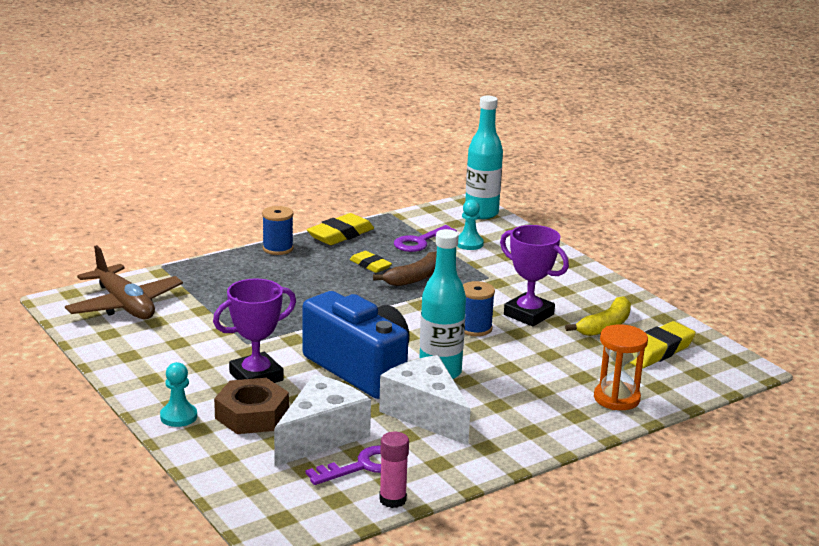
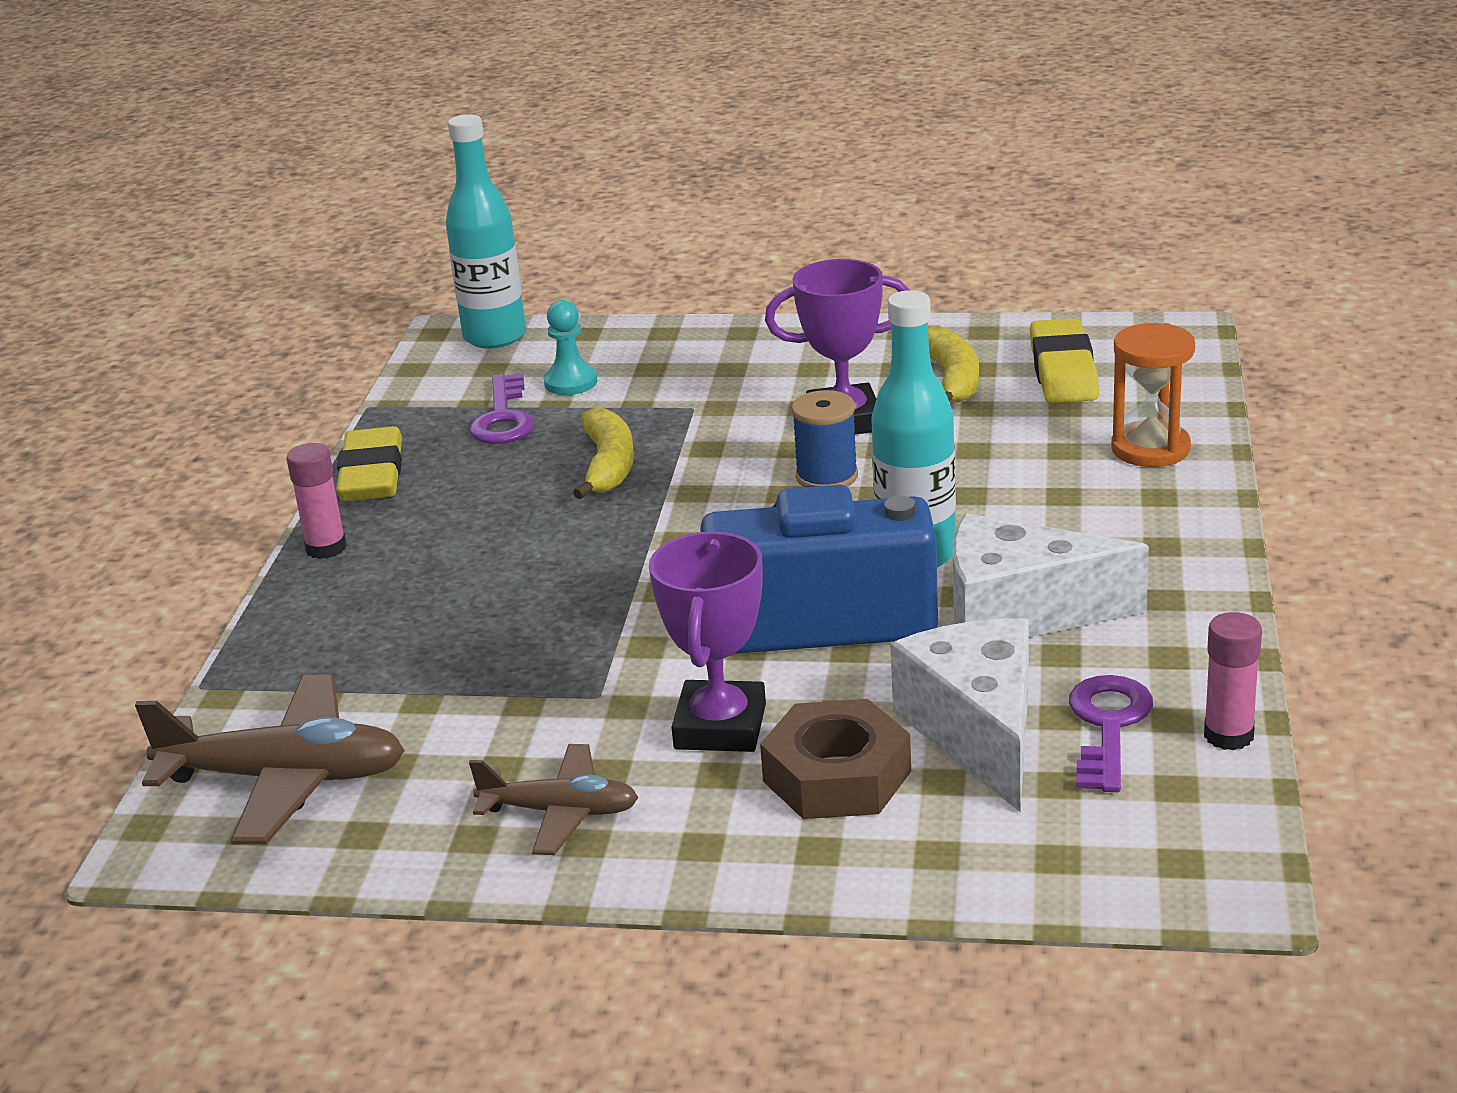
camera: 45 degrees left, 5 degrees up
(163, 366) = (560, 812): none -> brown plane
(178, 416) = (752, 856): turquoise pawn -> none
(278, 248) = (326, 548): blue spool -> pink glue stick
(370, 265) = (511, 487): yellow eraser -> none
(415, 278) = (608, 465): brown banana -> yellow banana

